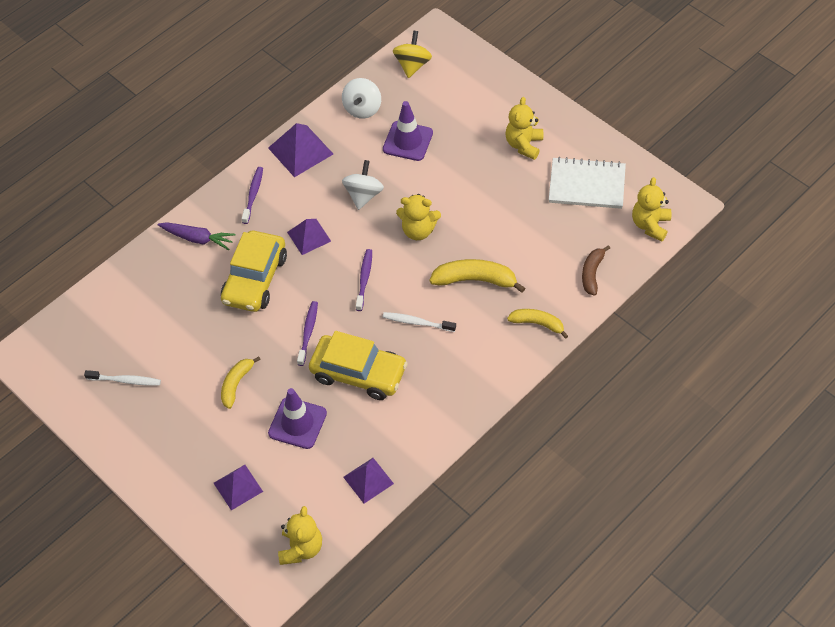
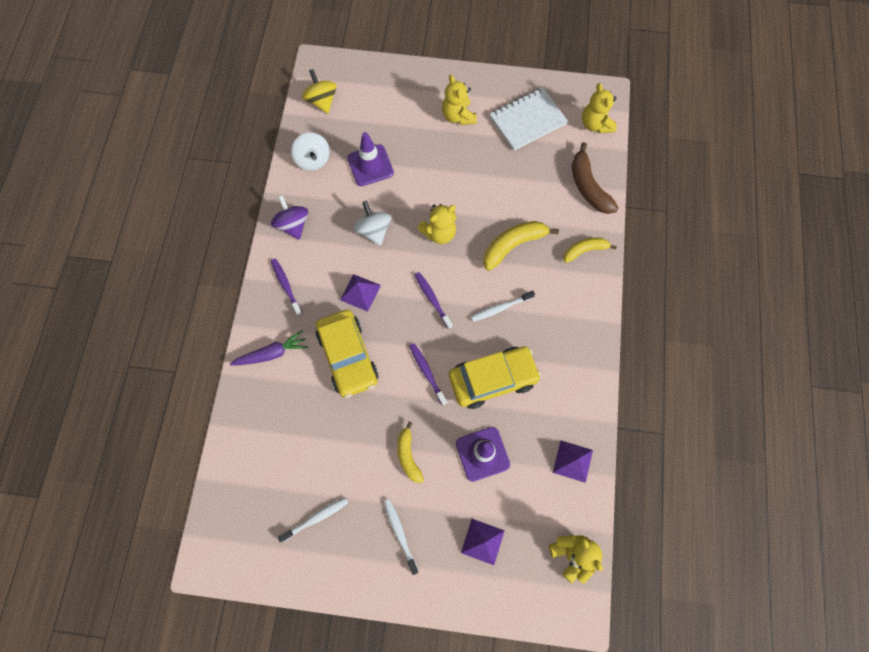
camera: 40 degrees left, 15 degrees up
(178, 436) = (400, 534): none -> white toothbrush
(300, 151) = (293, 225): purple pyramid -> purple spinning top
(592, 273) = (588, 187): brown banana -> brown banana, size x1.53

